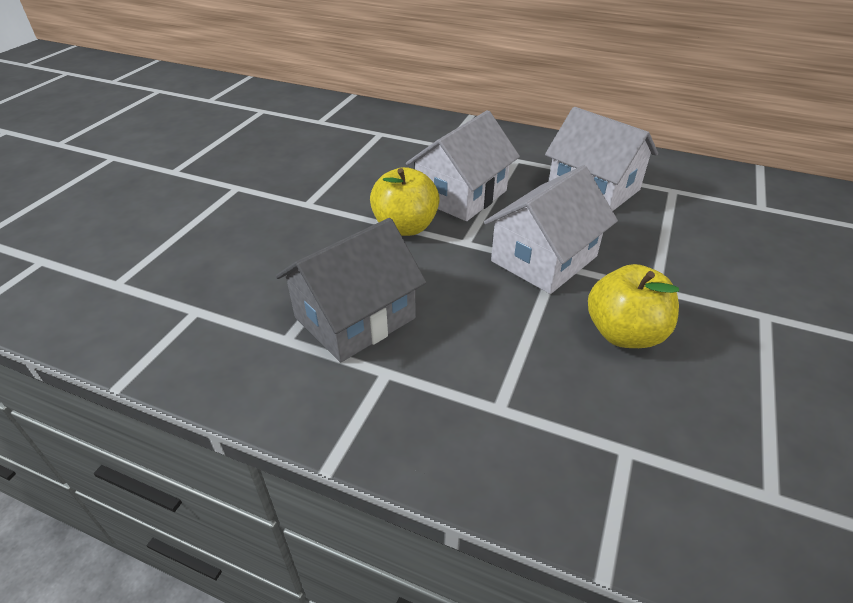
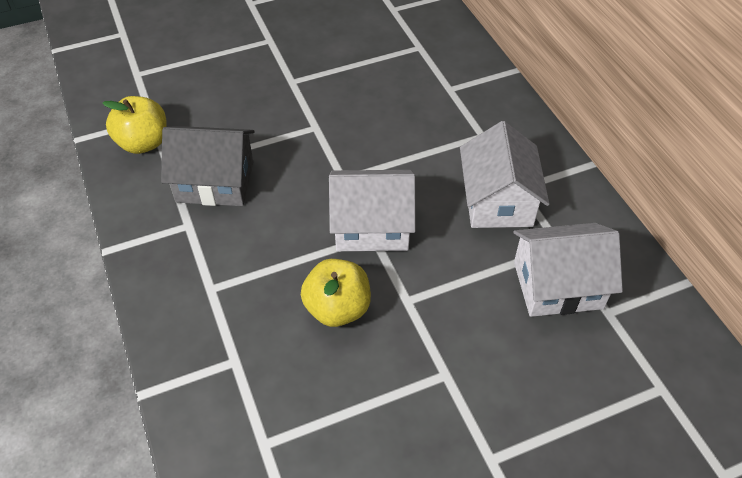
camera: 45 degrees right, 10 degrees up
(405, 227) = (323, 140): yellow apple -> yellow apple (143, 143)
(461, 195) = (395, 140): white house -> white house (557, 285)

